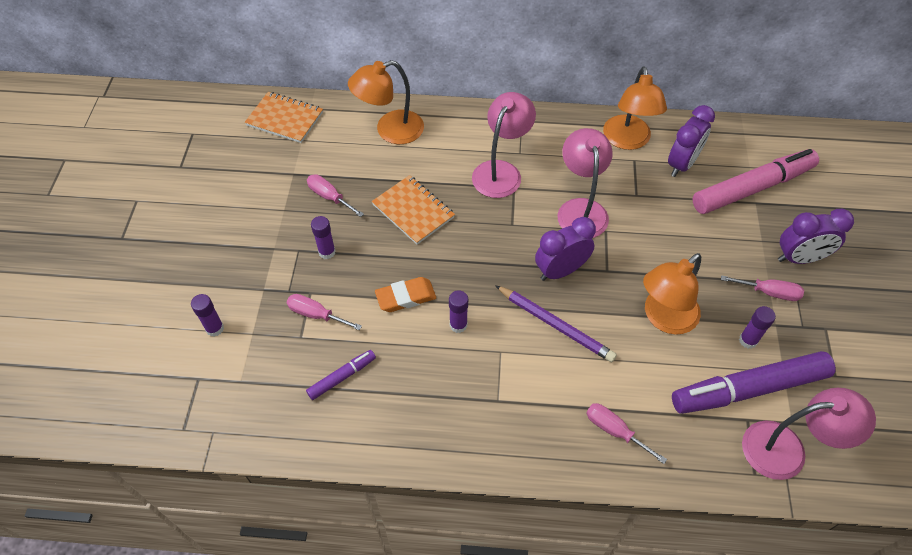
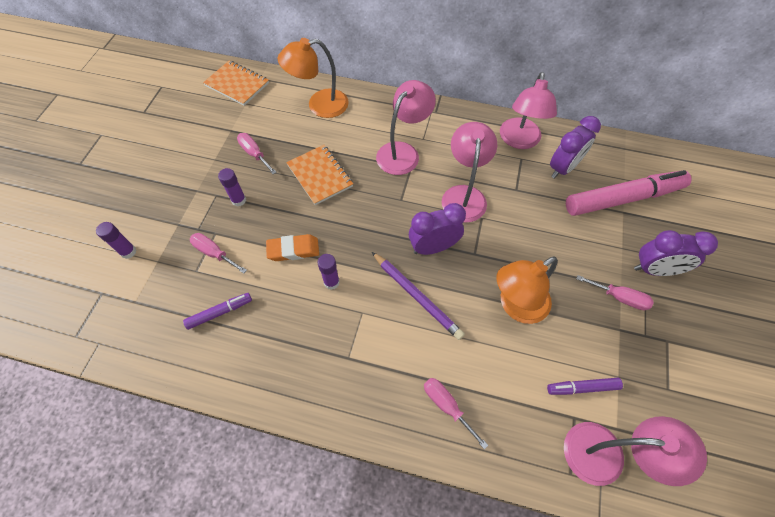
camera: 10 degrees right, 5 degrees up
(627, 140) = (519, 141): orange lamp -> pink lamp
(748, 340) = (590, 340): purple glue stick -> none
(749, 389) = (582, 388): purple marker -> purple marker, size x0.47

